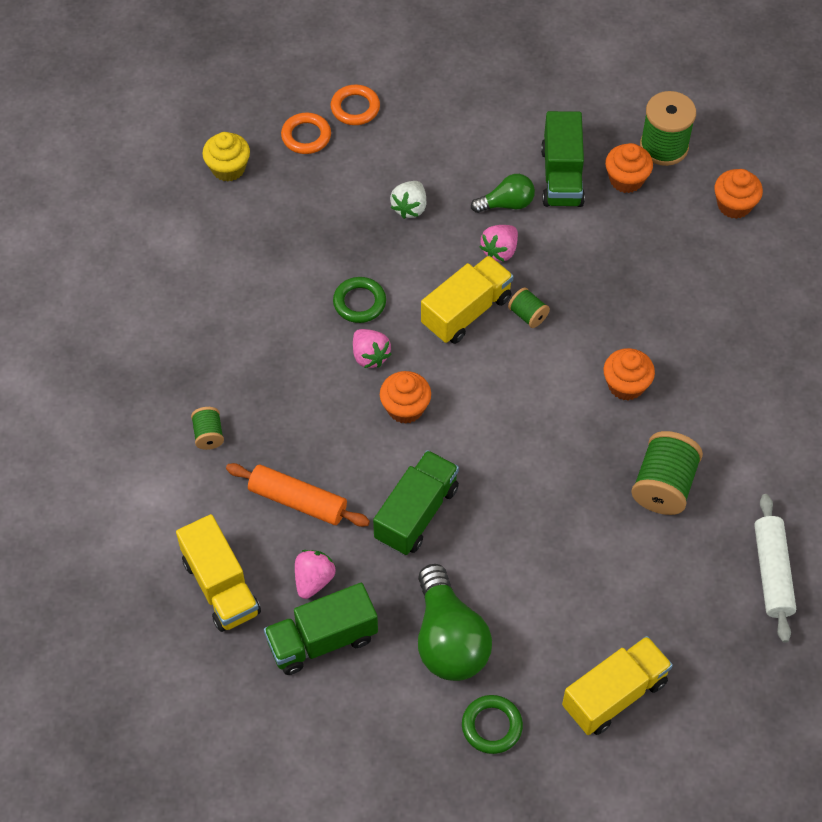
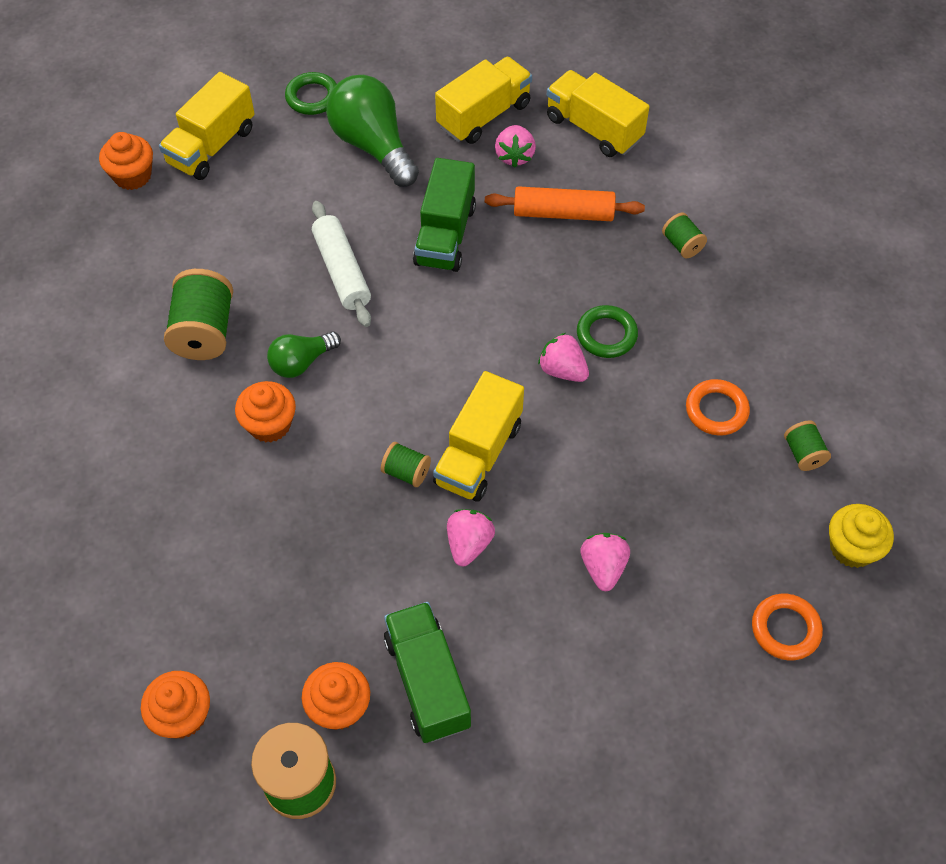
camera: 160 degrees right, 0 degrees up
(220, 237) = (803, 454): none -> green spool
(322, 640) = (484, 115): green truck -> yellow truck
(355, 108) = (747, 698): orange ring -> orange ring (716, 410)
(359, 302) = (603, 426): green ring -> green ring (606, 335)
(405, 408) = (500, 328): orange cupcake -> orange cupcake (132, 176)
(410, 208) = (603, 567): white strawberry -> pink strawberry
(506, 204) = (485, 614): green light bulb -> green light bulb (301, 362)
(772, 572) = (78, 283): white rolling pin -> white rolling pin (341, 271)

